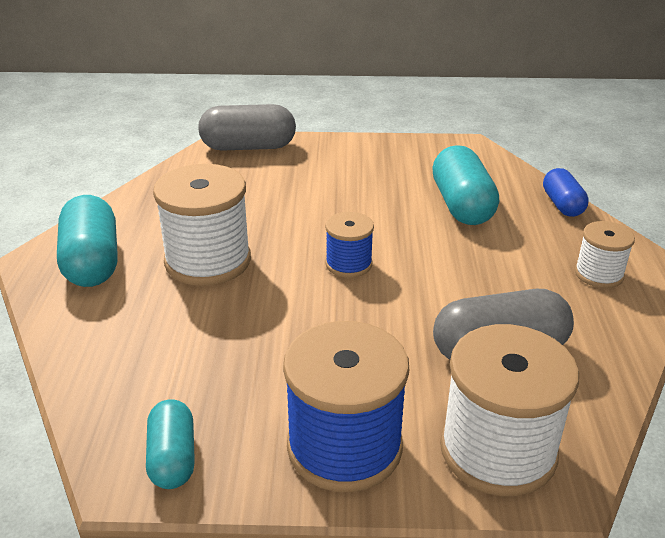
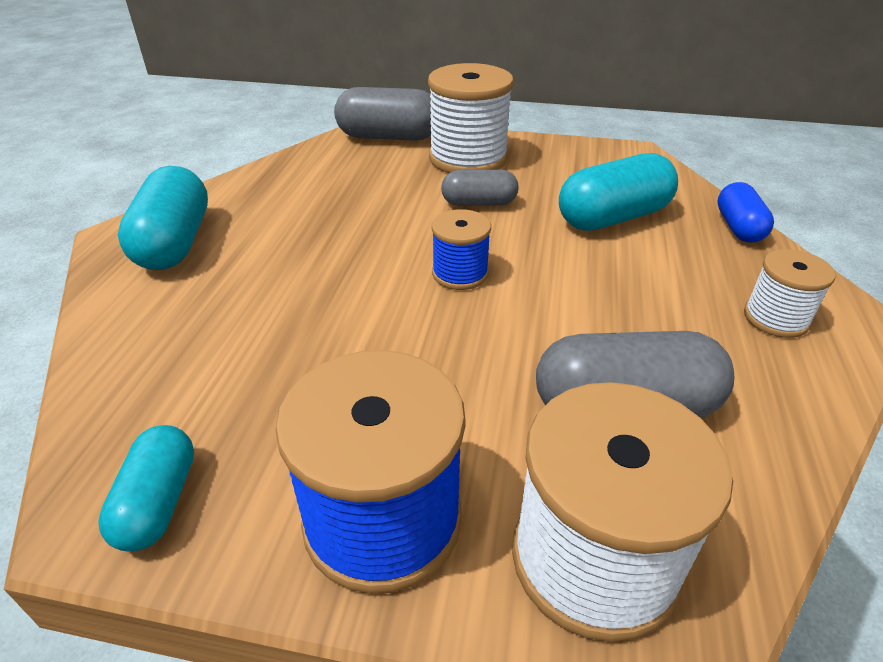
camera: 10 degrees right, 5 degrees up
(208, 261) = (300, 254): white spool -> white spool (468, 158)
(347, 202) = (479, 203): none -> grey capsule
(462, 205) = (613, 218): turquoise capsule -> turquoise capsule turned 60 degrees clockwise

